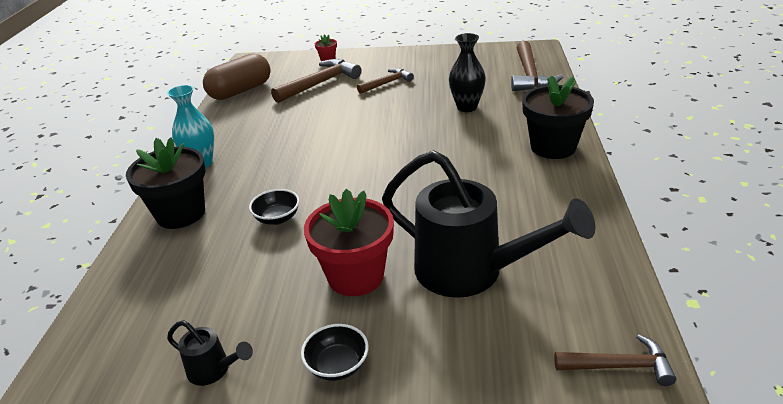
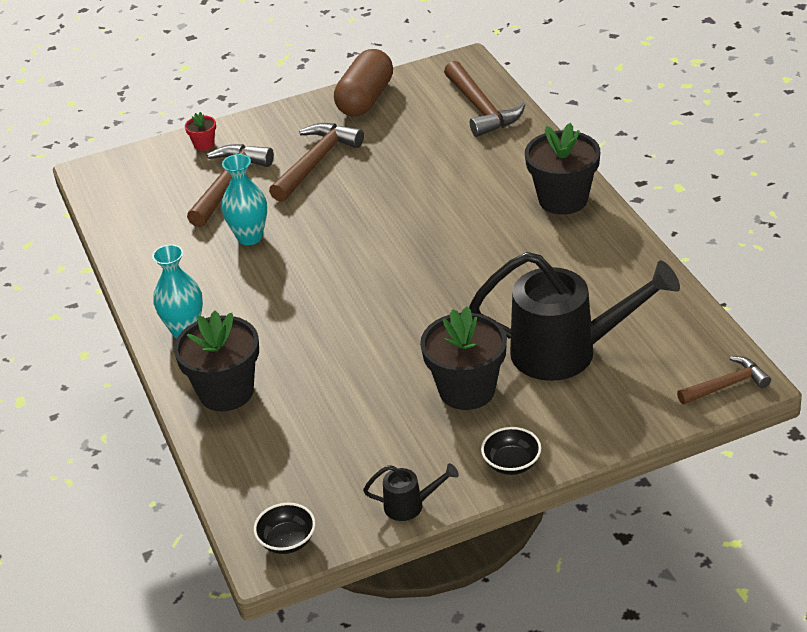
camera: 25 degrees left, 5 degrees up
(240, 91) = (130, 223): brown capsule -> brown capsule (365, 99)
(277, 218) = (338, 363): black bowl -> black bowl (287, 541)
(302, 116) = (250, 237): none -> turquoise vase
(356, 276) = (467, 390): red flower pot -> black flower pot
(387, 83) = (316, 162): brown hammer -> brown hammer, size x1.63
(467, 107) = (438, 173): black vase -> none

